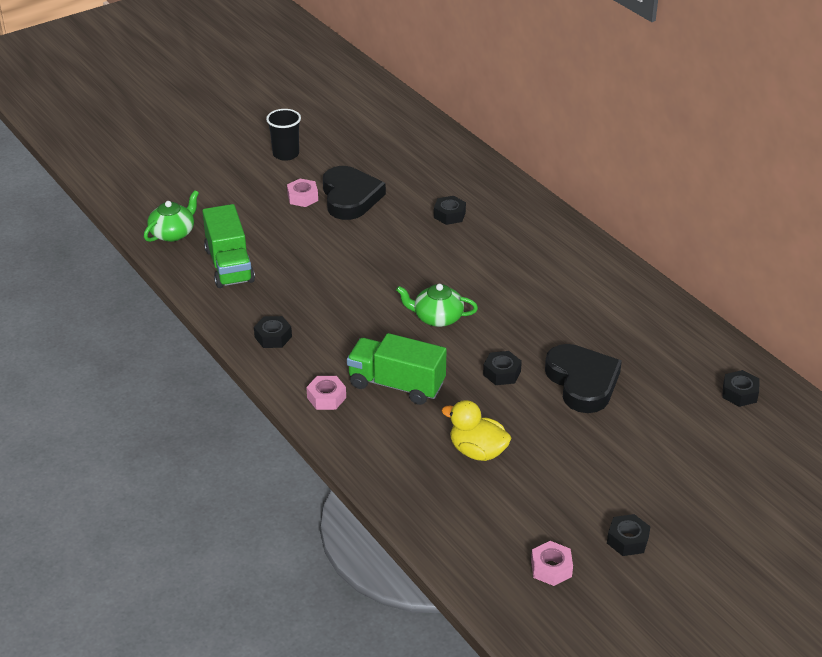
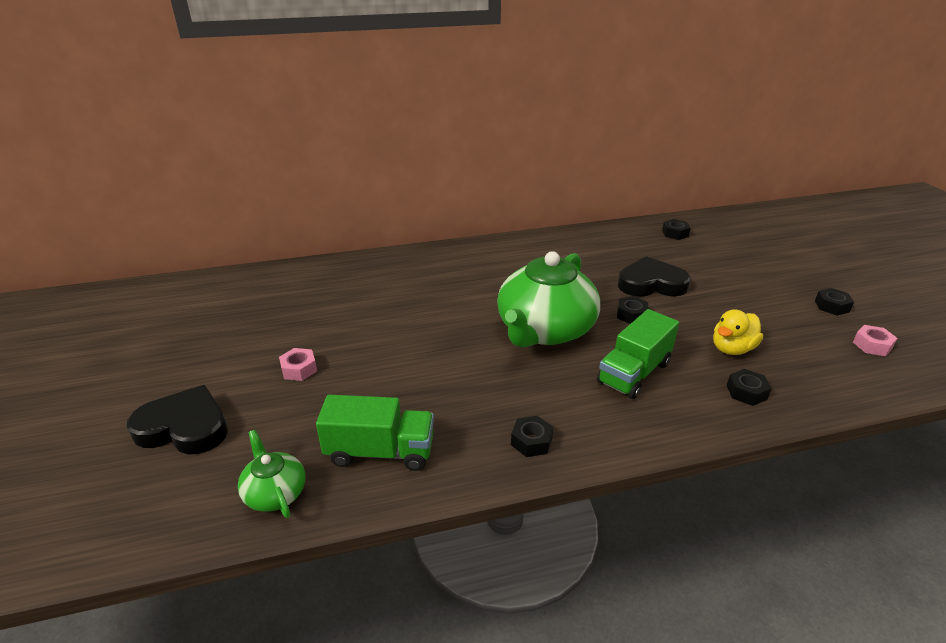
camera: 70 degrees left, 5 degrees down
(286, 154) = (209, 365): black cup -> none
(326, 398) = (644, 422): pink nut -> none
(350, 197) = (327, 339): black heart -> black heart (184, 427)
(437, 317) = (545, 330): green teapot -> green teapot, size x2.16
(449, 215) = (401, 292): black nut -> black nut (746, 392)

